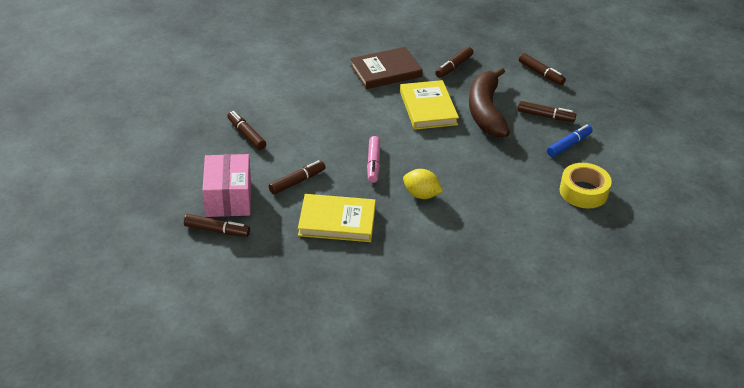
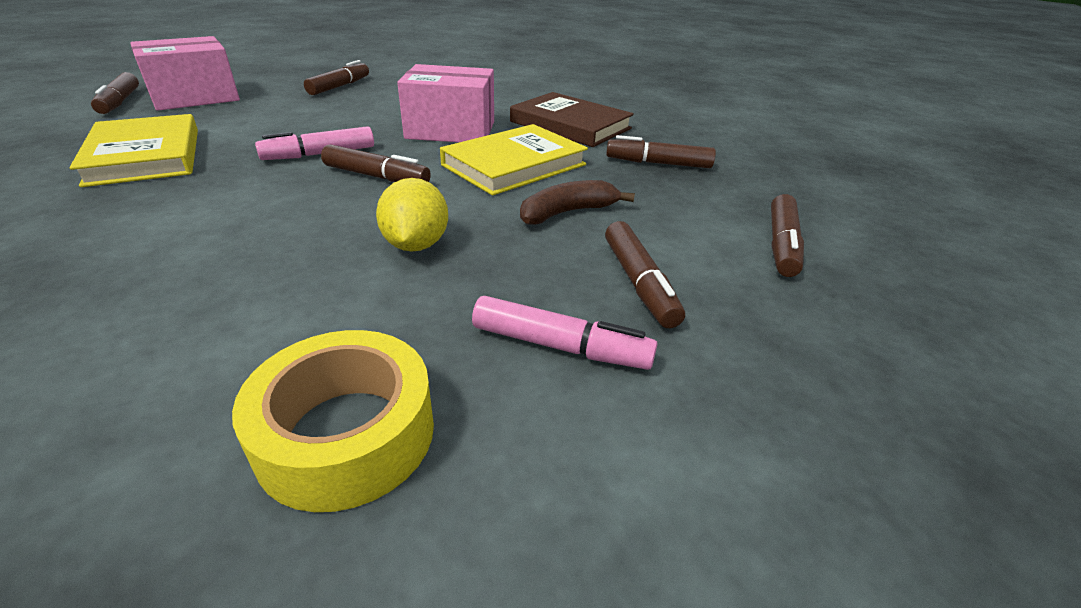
camera: 60 degrees right, 5 degrees down
(297, 182) = (246, 120): brown marker -> brown marker (377, 176)
(365, 113) = (451, 130): none -> pink box
(421, 195) = (242, 203): yellow lemon -> yellow lemon (416, 245)
(486, 111) = (567, 212): brown banana -> brown banana, size x0.52
(569, 145) = (560, 346): blue marker -> pink marker

